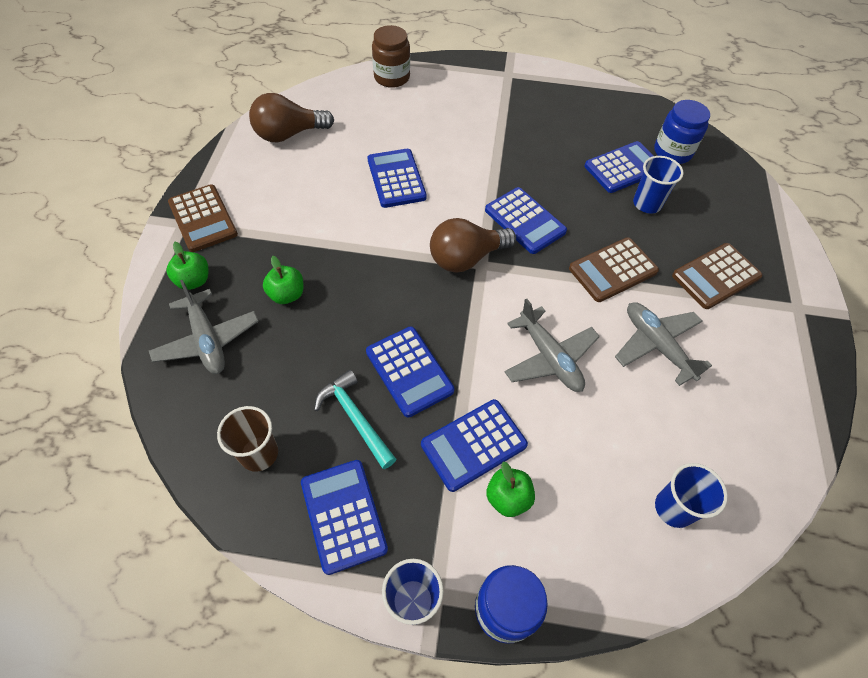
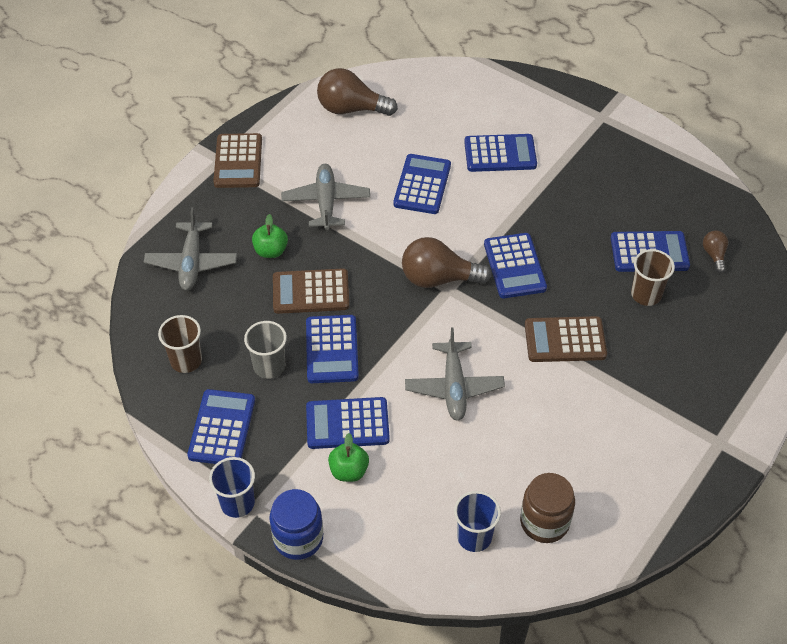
camera: 30 degrees right, 5 degrees down
(193, 280) = (205, 211): green apple -> none
(355, 418) = (269, 366): turquoise hammer -> grey cup
(392, 77) = (481, 82): brown jar -> brown jar (544, 522)
(447, 130) = (500, 154): none -> blue calculator
(647, 204) = (646, 294): blue cup -> brown cup
(657, 345) = (556, 417): grey plane -> grey plane (326, 202)
(672, 152) = (714, 255): blue jar -> brown light bulb
(715, 276) = (660, 384): brown calculator -> brown calculator (311, 292)

